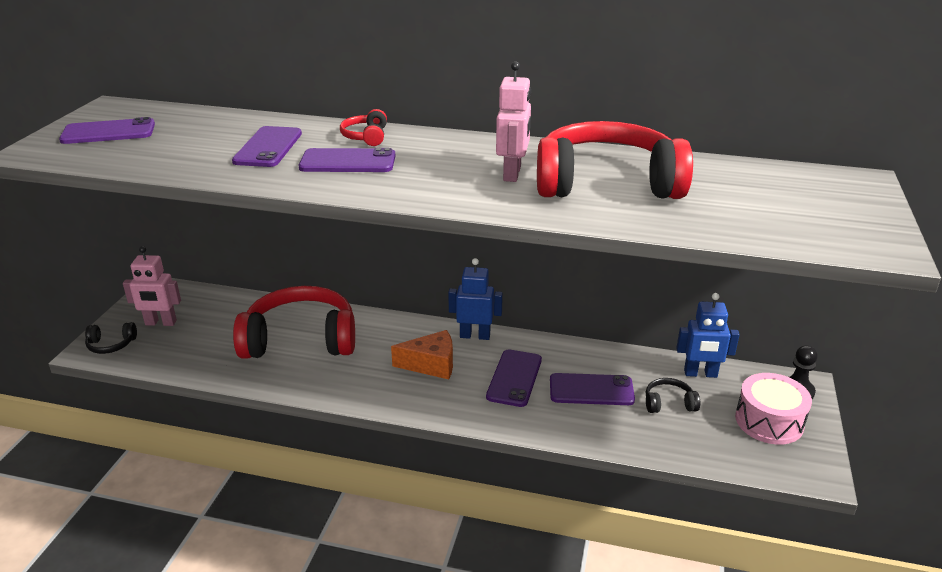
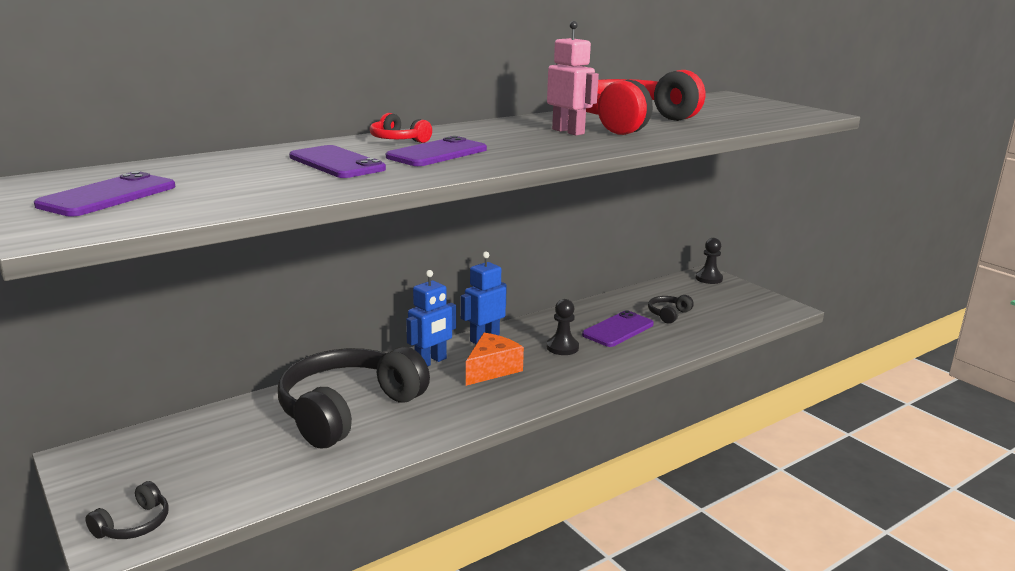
camera: 50 degrees left, 10 degrees down
(160, 323) = (158, 477): pink robot -> none
(300, 340) = (348, 410): red headphones -> black headphones
(514, 378) = (562, 347): purple phone -> black pawn
(700, 374) = (653, 293): blue robot -> blue robot (431, 362)
(769, 421) = (726, 297): pink drum -> none

